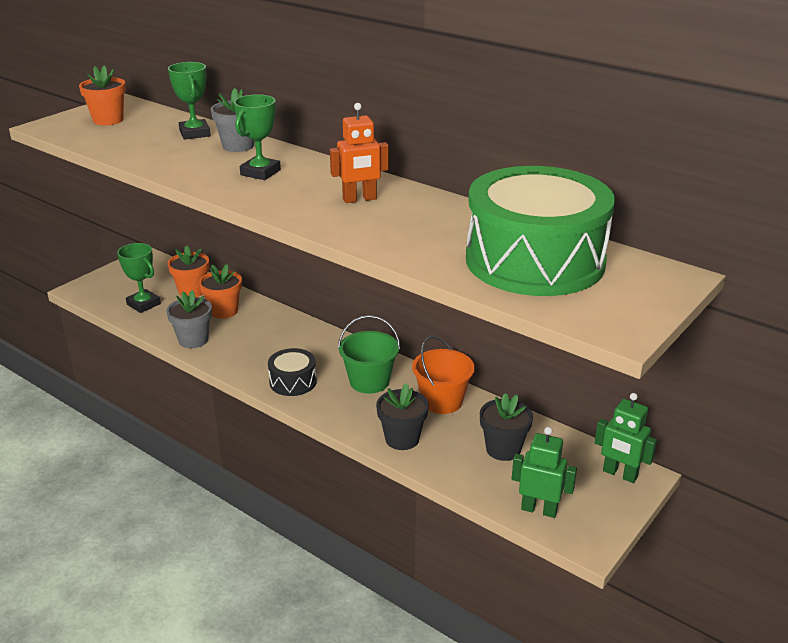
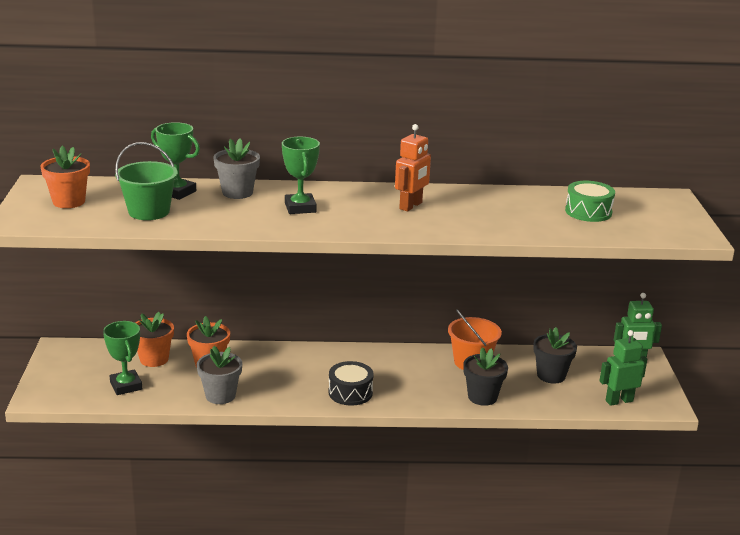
camera: 40 degrees left, 5 degrees down
(143, 304) = (126, 386): green trophy -> green trophy turned 60 degrees clockwise
(369, 381) = (404, 369): green bucket -> green bucket (149, 211)
(535, 261) = (588, 212): green drum -> green drum, size x0.44

